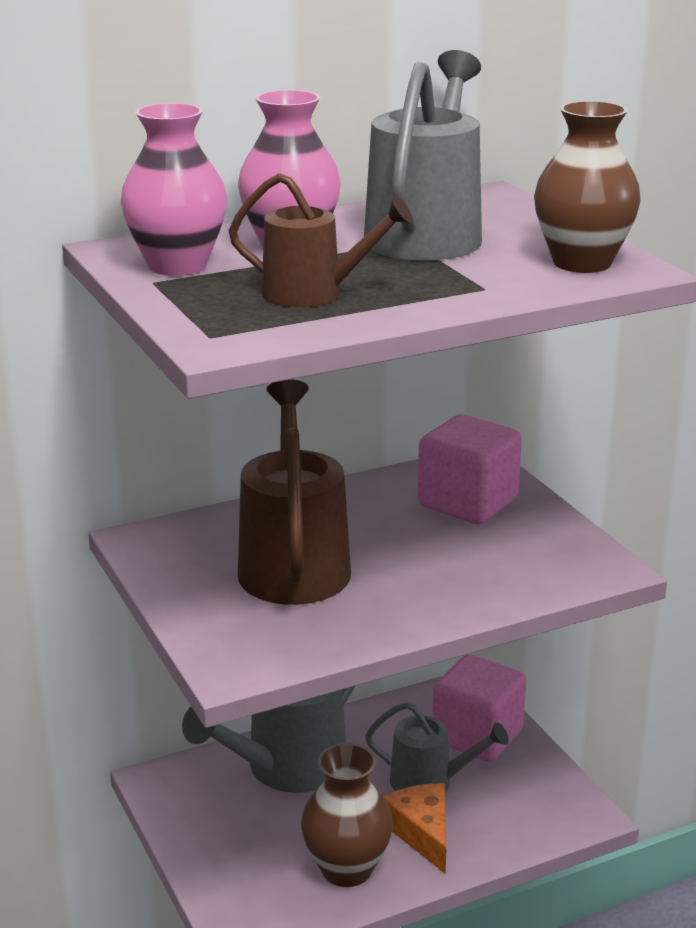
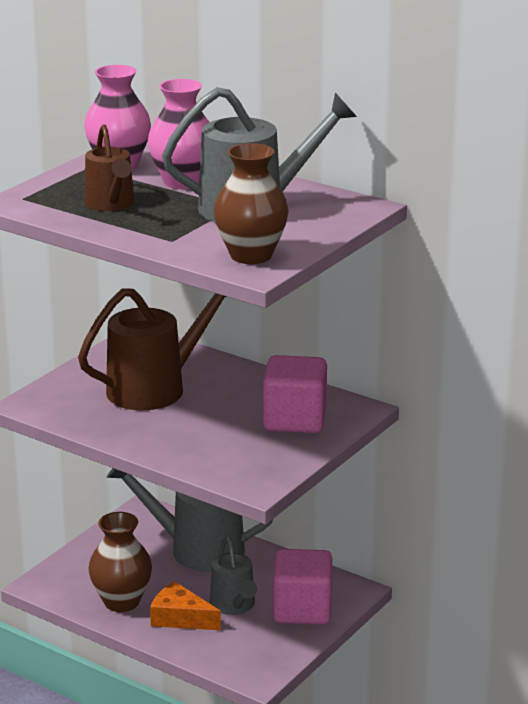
camera: 60 degrees right, 0 degrees up
(422, 832) = (180, 618): orange cheese -> orange cheese turned 105 degrees counterclockwise

